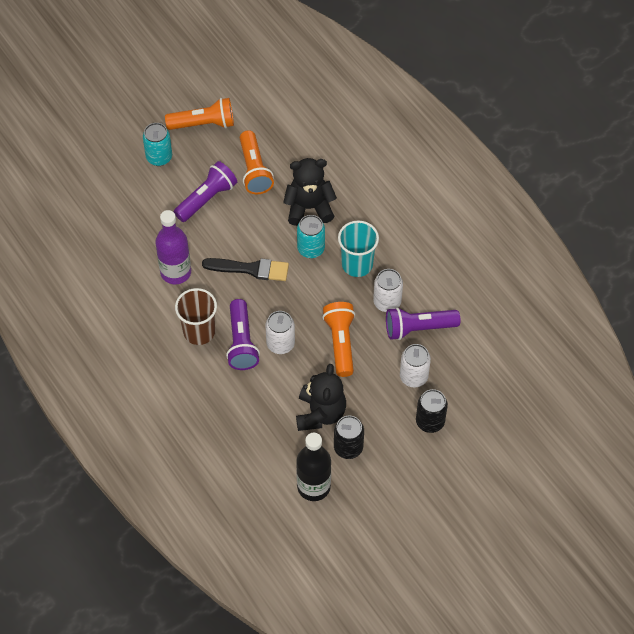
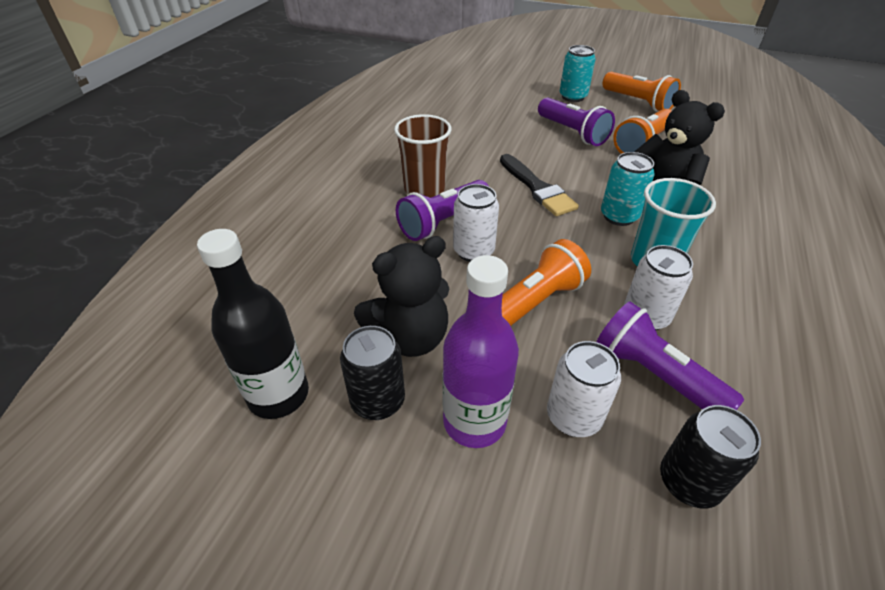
camera: 55 degrees right, 15 degrees down
(176, 272) = (474, 149): purple bottle -> purple bottle (474, 421)
(206, 199) = (572, 133): purple flashlight -> purple flashlight turned 45 degrees clockwise
(430, 421) = (519, 494): black can -> black can (688, 482)

